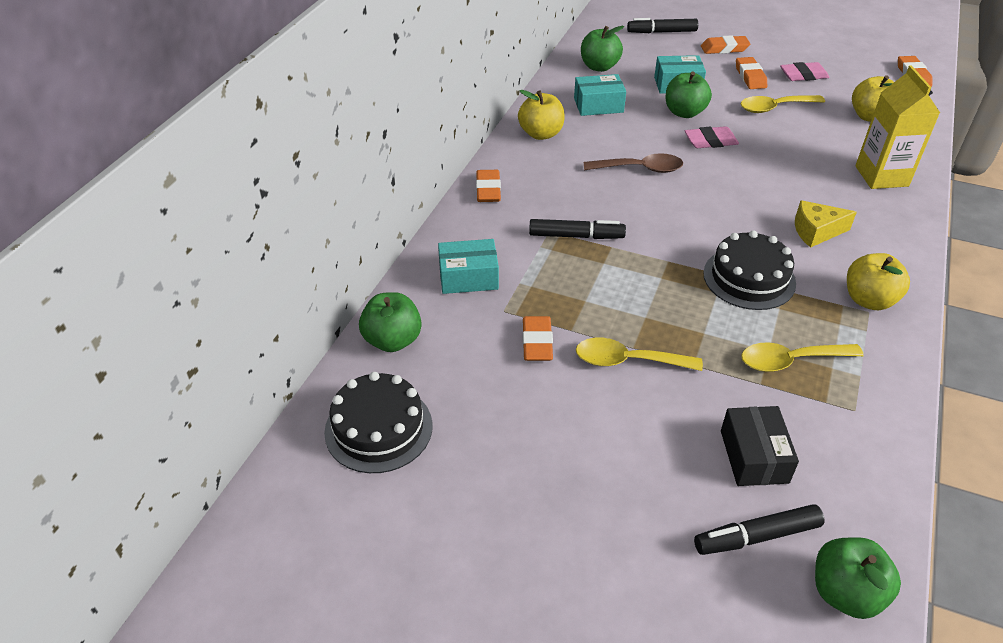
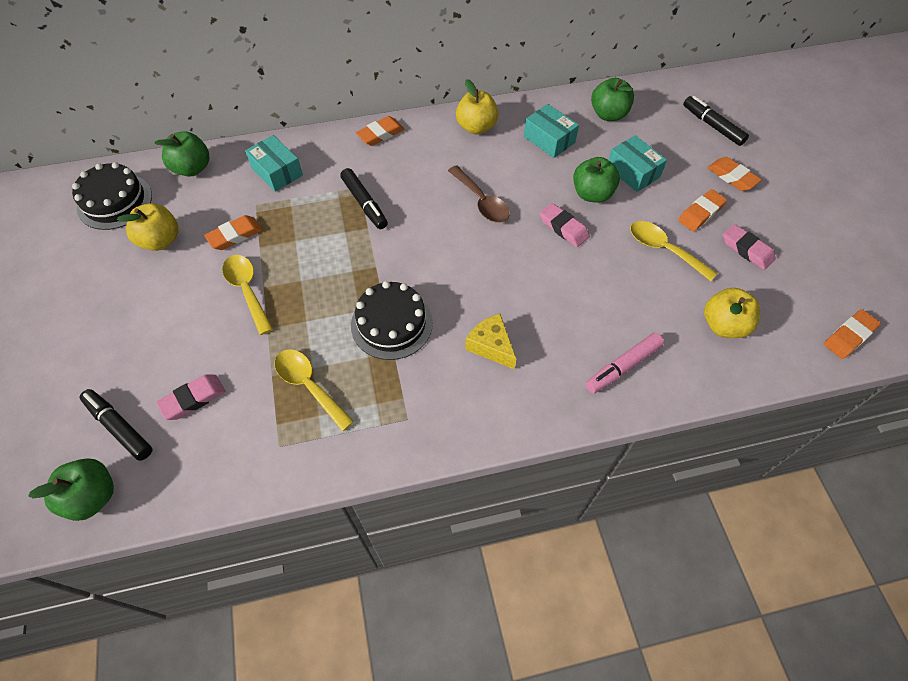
camera: 55 degrees right, 15 degrees up
(754, 456) = (193, 399): black box -> pink eraser
(869, 300) = (423, 414): yellow apple -> yellow apple (160, 240)
(881, 176) = (623, 367): yellow carton -> pink marker

